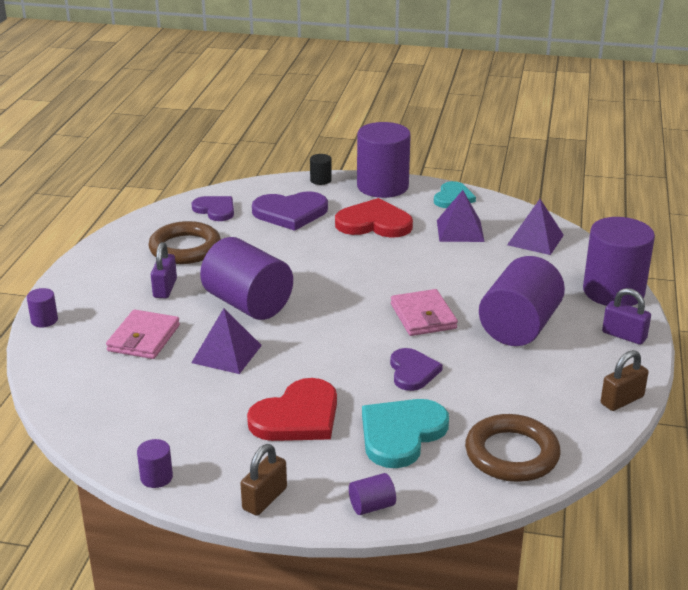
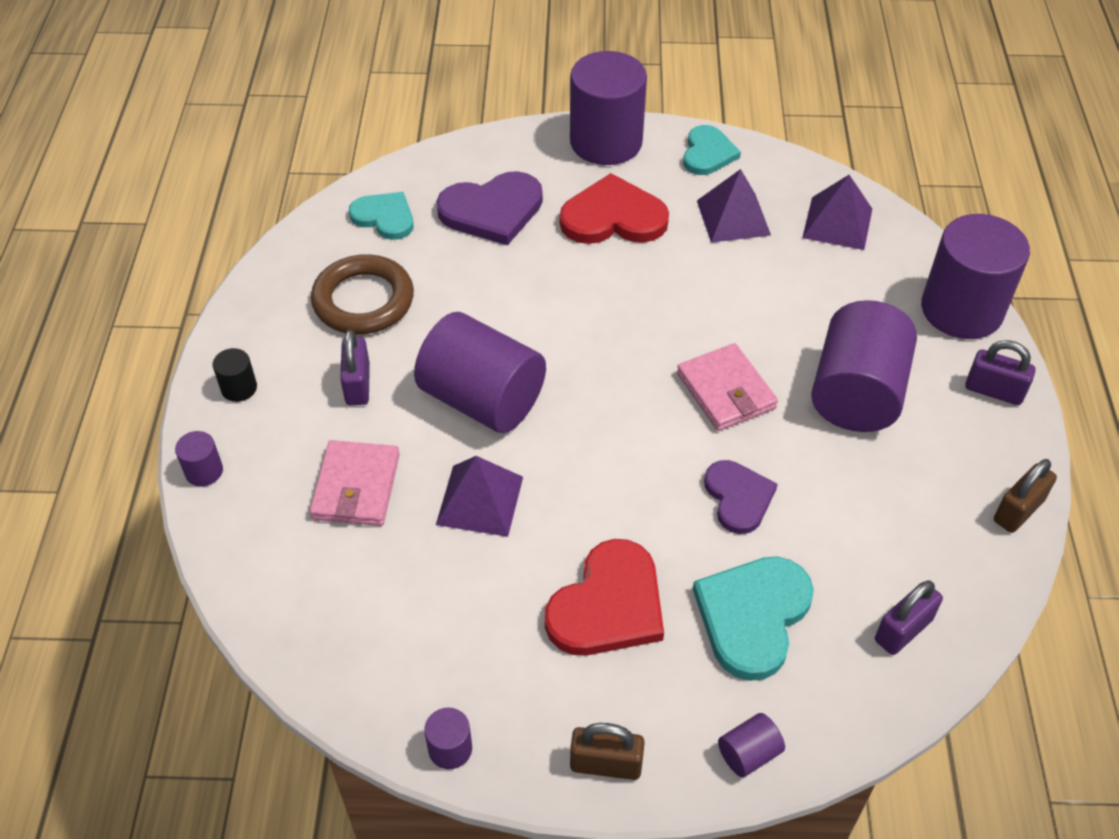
camera: 10 degrees left, 20 degrees up
(215, 210) = (384, 217): purple heart -> turquoise heart
(264, 499) = (606, 764): brown padlock -> brown padlock turned 75 degrees clockwise
(320, 180) = (516, 139): black cylinder -> black cylinder (239, 388)
(511, 454) = (903, 630): brown ring -> purple padlock

